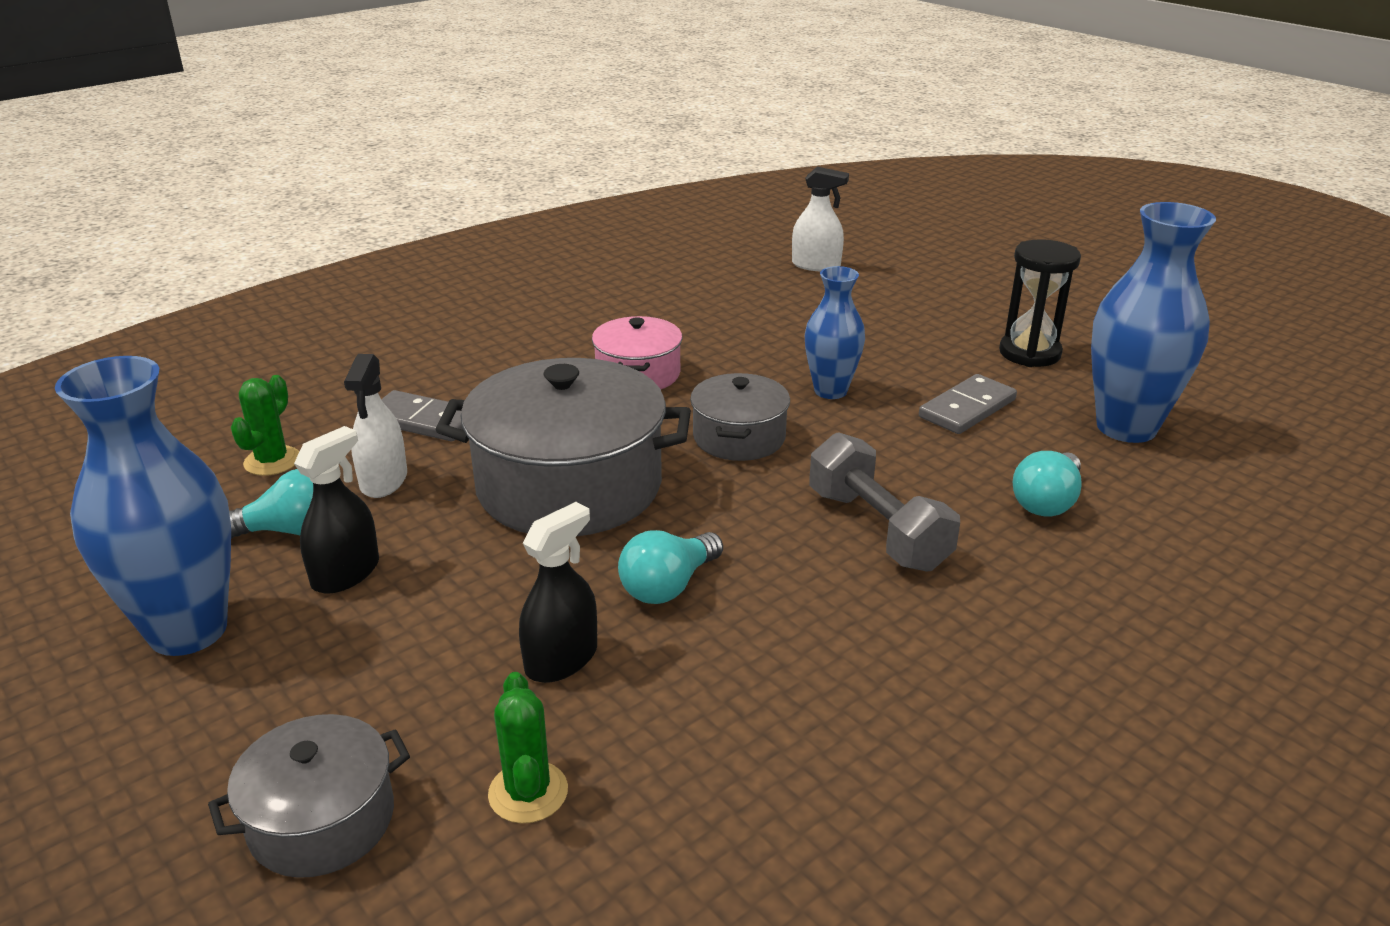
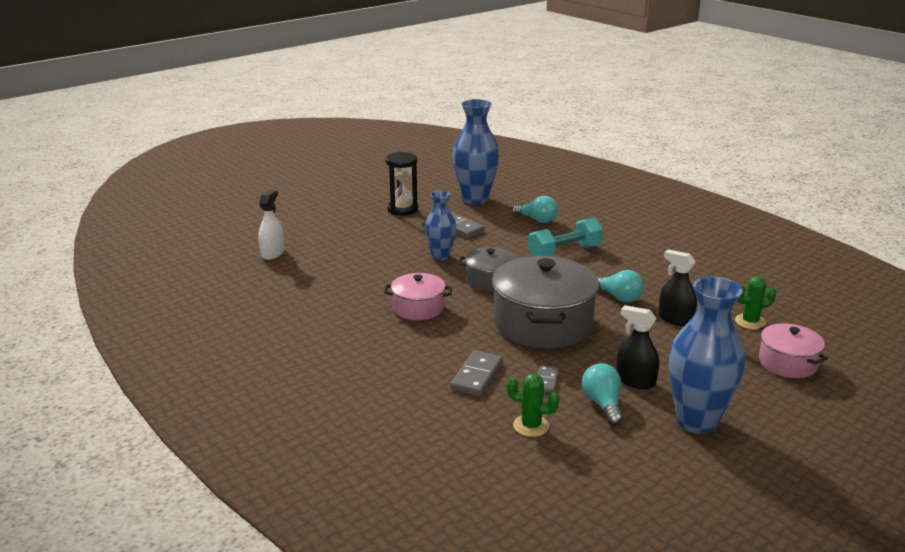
camera: 90 degrees left, 5 degrees down
(322, 820) = (787, 363): grey pot -> pink pot
(384, 480) = (546, 381): white spray bottle -> grey domino
(877, 529) = (564, 253): grey dumbbell -> turquoise dumbbell

